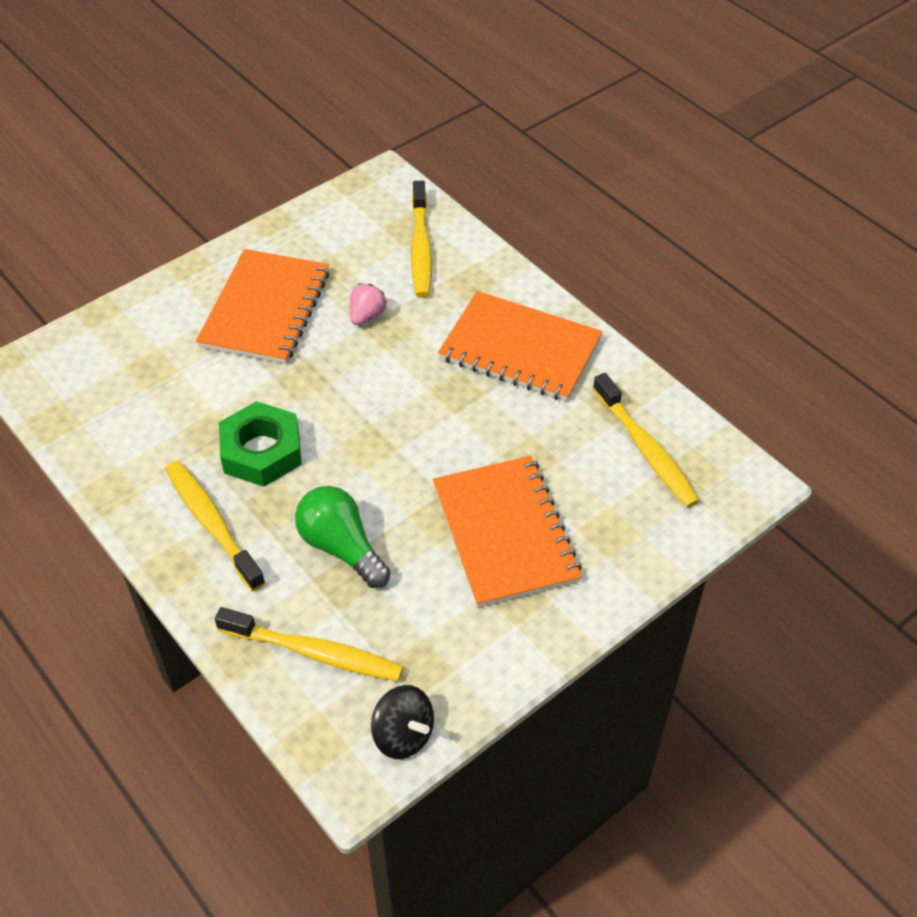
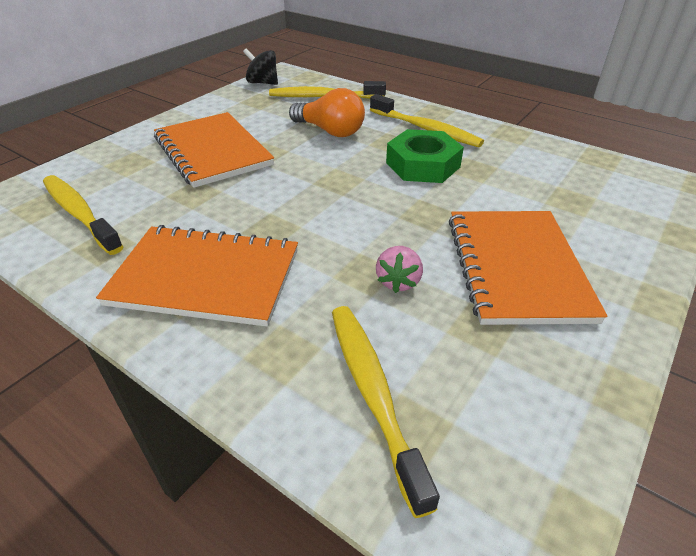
camera: 165 degrees right, 10 degrees down
(341, 547) = (330, 131): green light bulb -> orange light bulb

